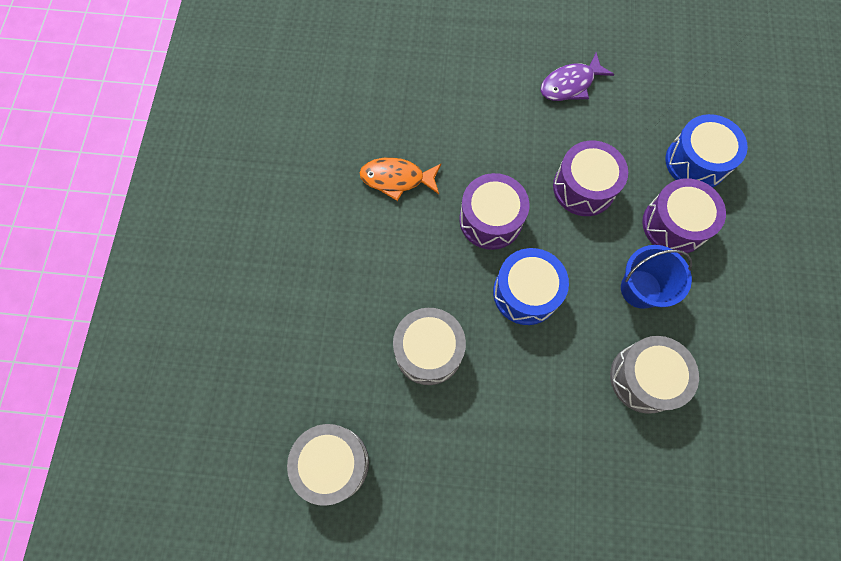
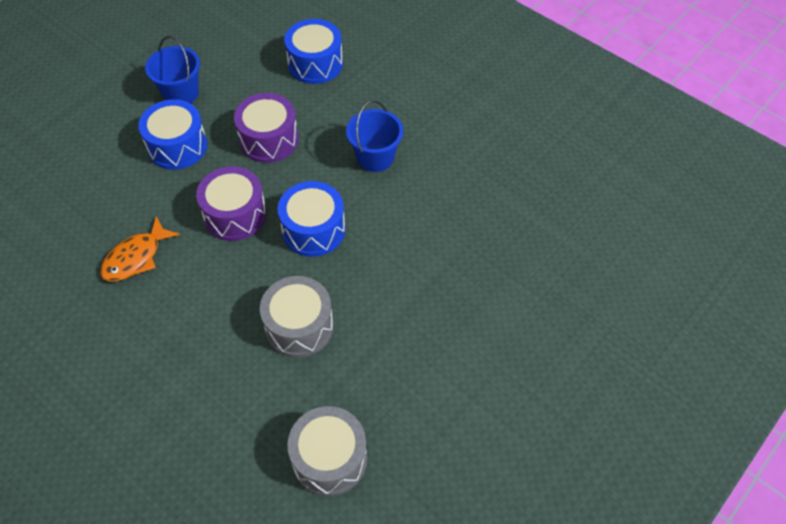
camera: 55 degrees left, 15 degrees down
(518, 124) = (177, 146): none -> blue drum
(570, 84) = (181, 93): purple fish -> blue bucket
(644, 378) = (439, 198): grey drum -> none
(674, 225) = (347, 107): purple drum -> none

